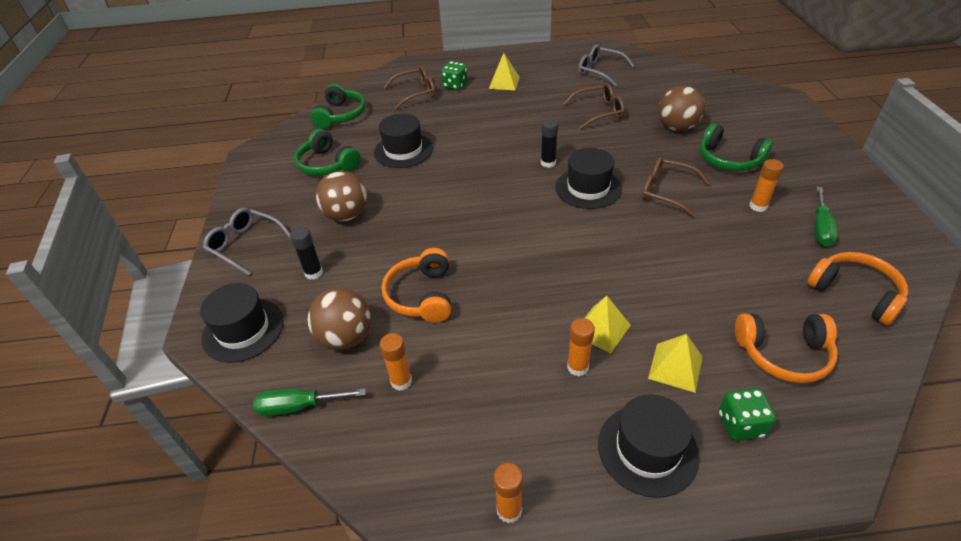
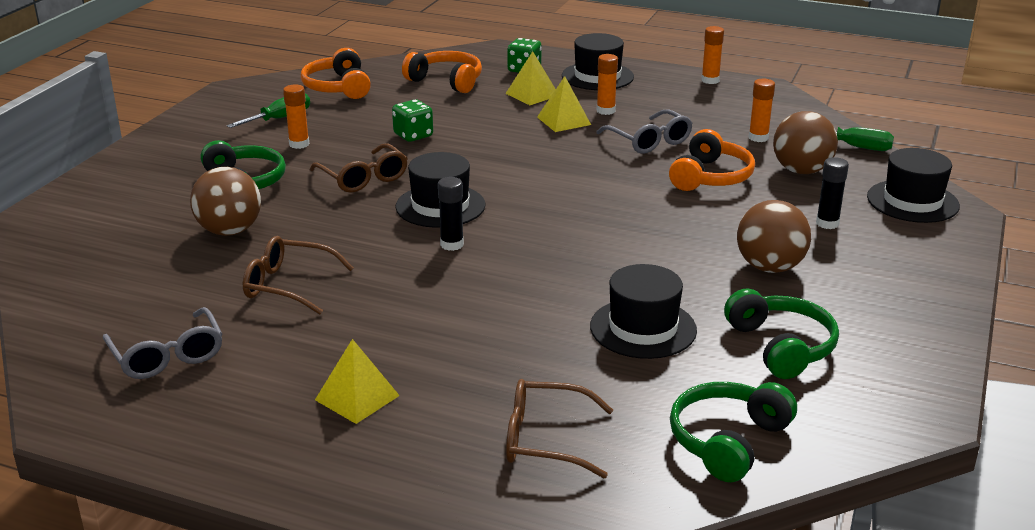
camera: 155 degrees left, 15 degrees down
(245, 245) = (920, 274): grey glasses -> grey glasses (649, 141)
(455, 85) = (453, 428): green dice -> green dice (413, 135)

